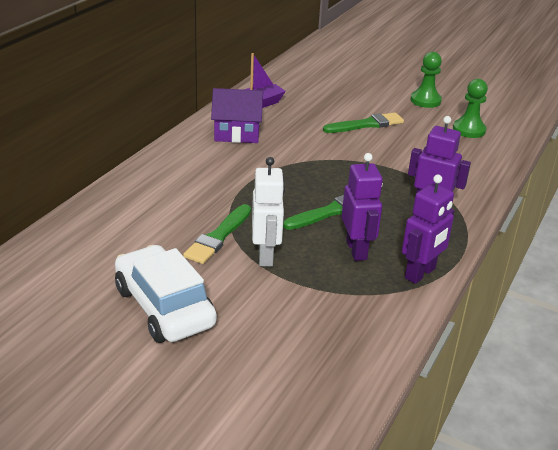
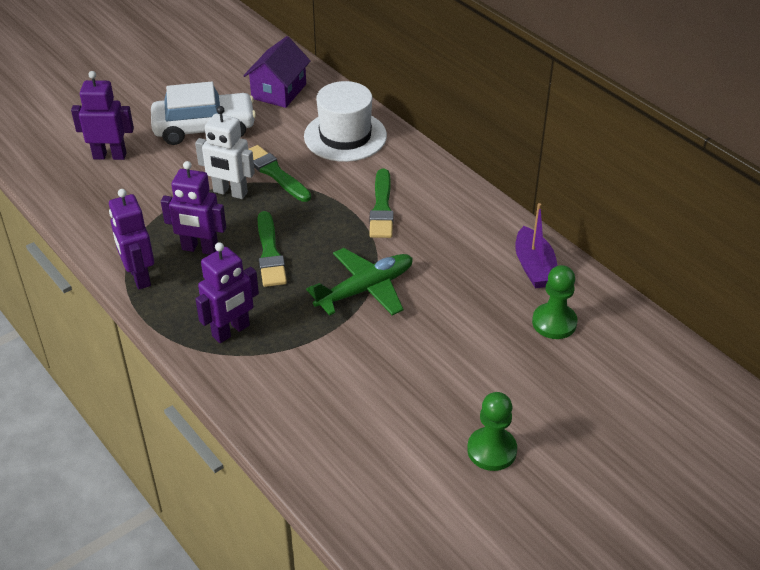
camera: 115 degrees right, 10 degrees up
(134, 210) = (345, 136): none -> white hat
(237, 133) = (464, 231): purple house -> purple house (279, 91)
(259, 367) = (110, 156): none -> purple robot
(334, 161) = (365, 289): none -> green plane
(366, 124) = (441, 352): green brush -> green brush (382, 208)
(469, 130) = (382, 458): green pawn -> green pawn (554, 322)

